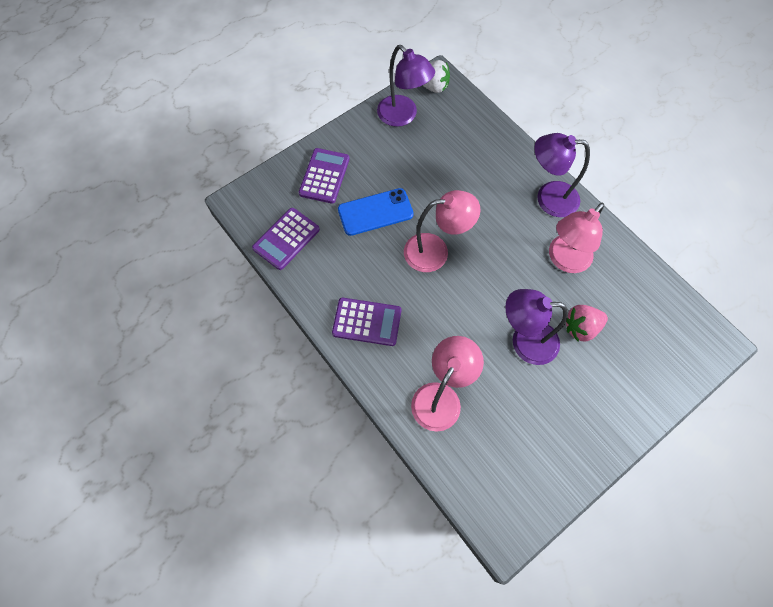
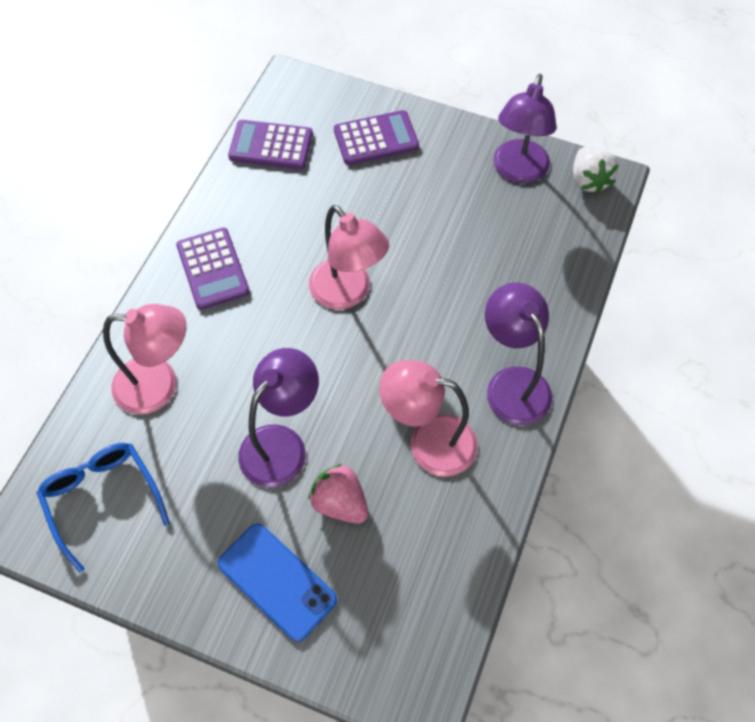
camera: 60 degrees right, 5 degrees down
(375, 212) = (361, 209): blue phone -> blue phone (277, 581)
(509, 470) = (102, 498): none -> blue glasses
(524, 341) = (282, 444): purple lamp -> purple lamp turned 60 degrees clockwise

